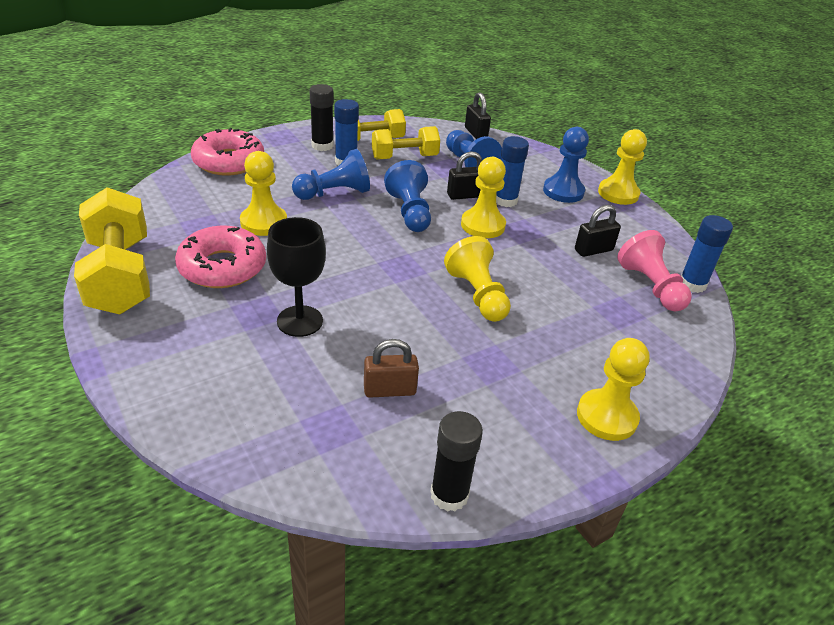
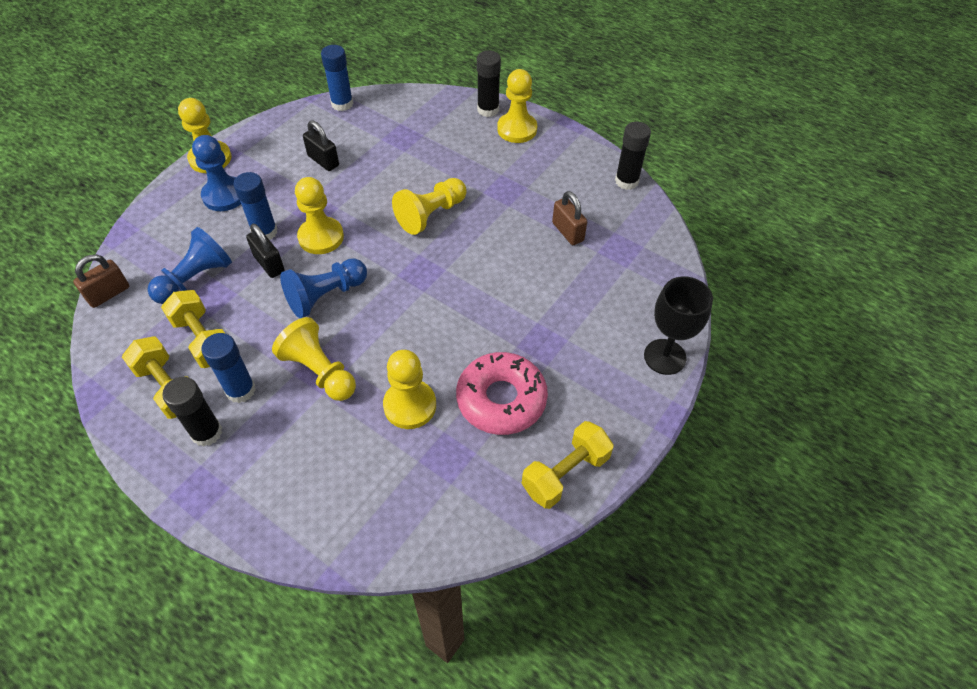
camera: 110 degrees left, 15 degrees up
(120, 276) = (565, 473): yellow dumbbell -> yellow dumbbell, size x0.63
(229, 162) = (296, 513): pink donut -> none
(300, 321) = (534, 309): black goblet -> black goblet (665, 357)
(334, 193) = (319, 371): blue pawn -> yellow pawn
(475, 133) = (108, 294): black padlock -> brown padlock
(650, 286) = (358, 124): pink pawn -> none
(658, 402) = (488, 110): none -> black glue stick

